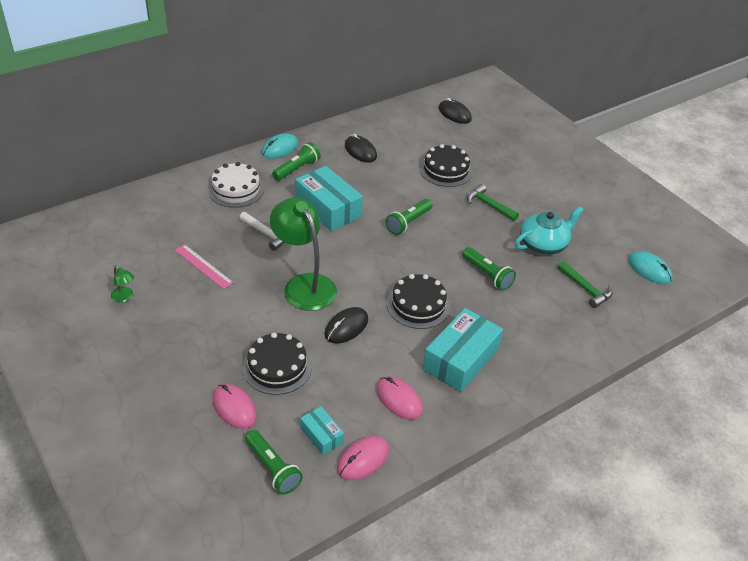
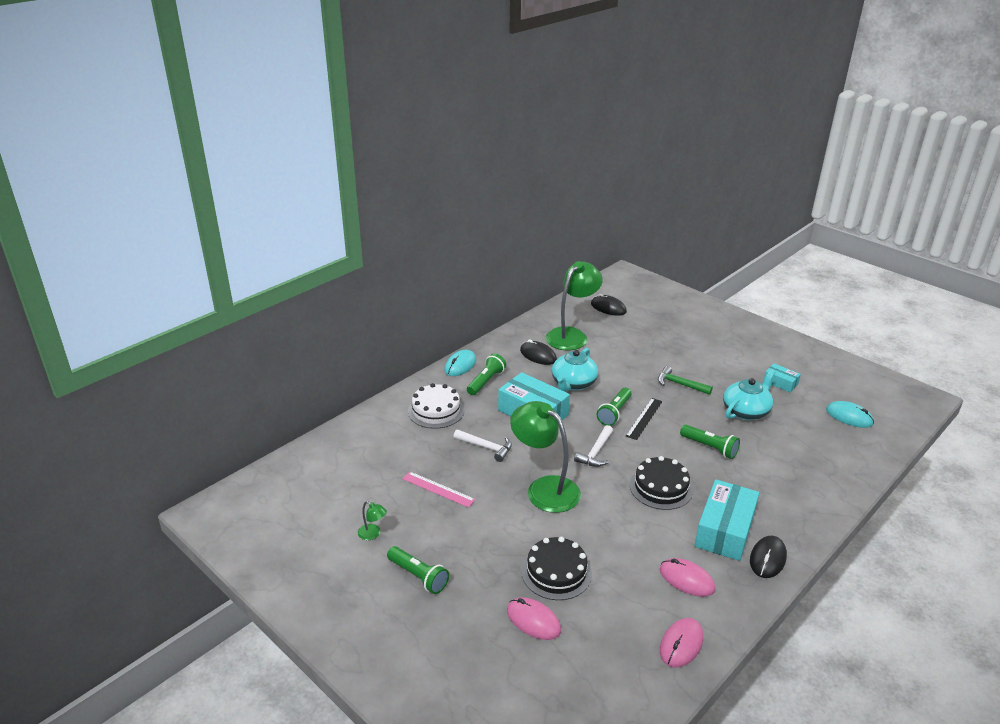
camera: 10 degrees left, 10 degrees down
(272, 468) = (599, 672): green flashlight -> green flashlight (418, 576)
(321, 435) = (631, 629): turquoise box -> turquoise box (780, 383)
(346, 327) = (604, 521): black mouse -> black mouse (767, 559)
(370, 258) = (595, 452): none -> white hammer
(382, 186) = (573, 383): none -> turquoise teapot
(404, 136) = (571, 335): none -> green lamp
(435, 233) = (644, 418): none -> black ruler
(446, 170) = (625, 359): black cake -> none
(585, 289) = (803, 444): green hammer -> none

